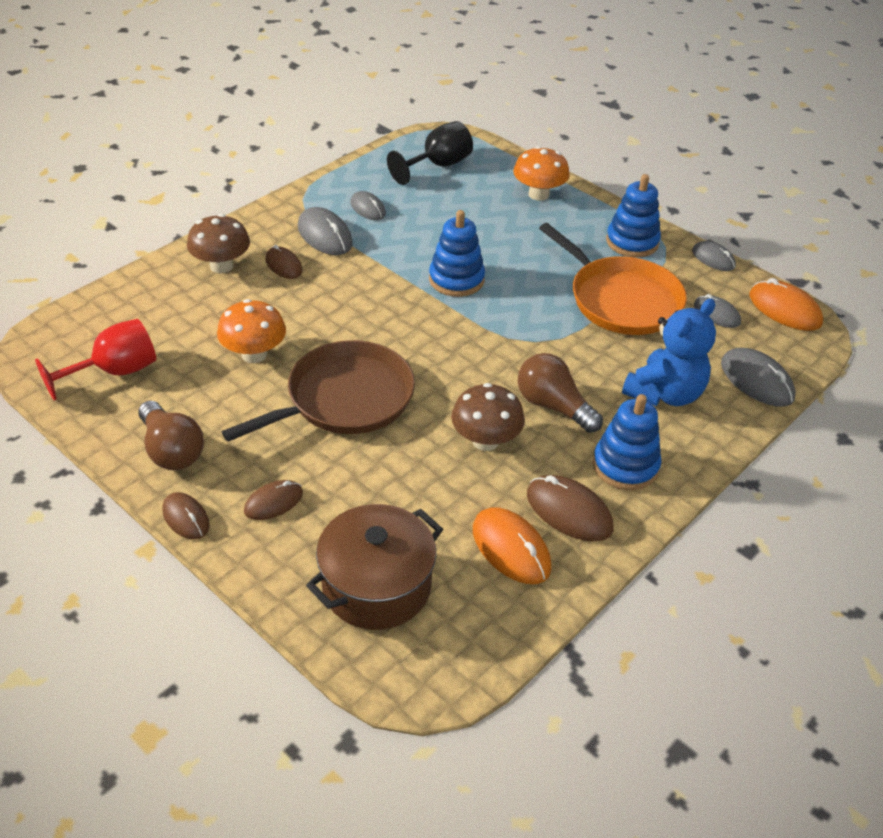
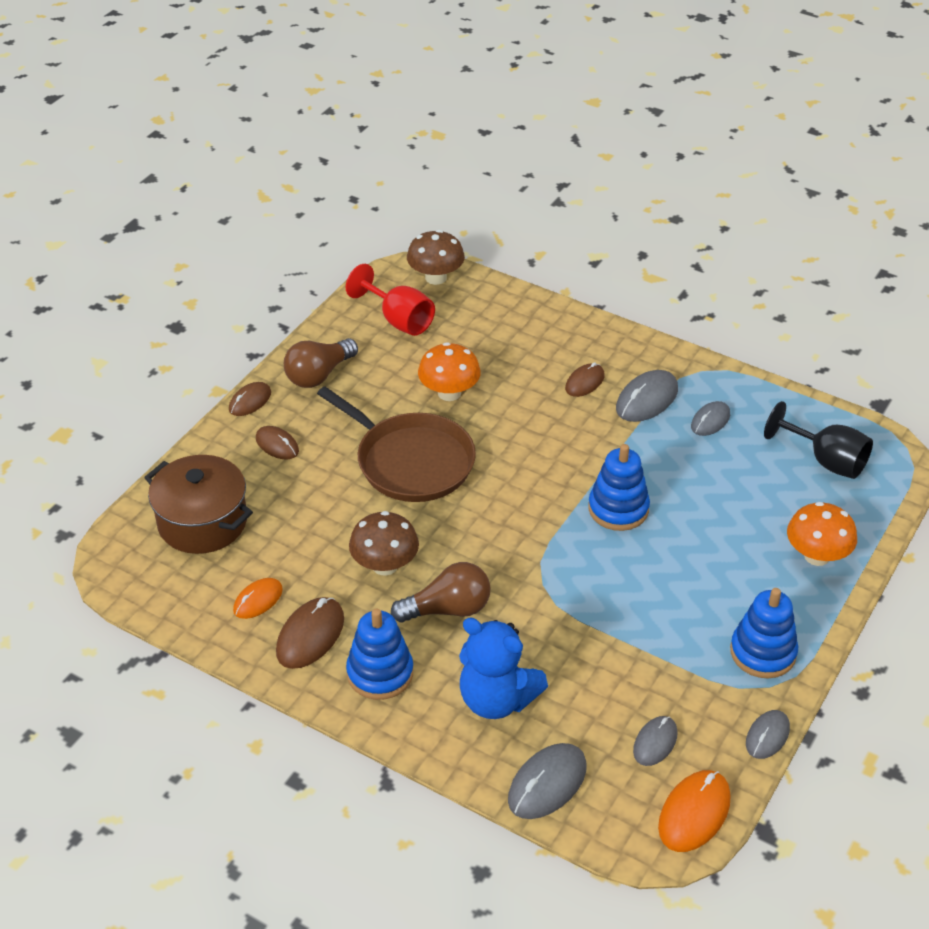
camera: 80 degrees right, 0 degrees up
(221, 266) = (565, 343): brown mushroom -> brown mushroom (436, 277)
(511, 548) = (258, 600): orange mouse -> orange mouse, size x0.64
(553, 406) = (448, 609): brown light bulb -> brown light bulb turned 45 degrees clockwise
(621, 299) = (644, 650): orange pan -> none

